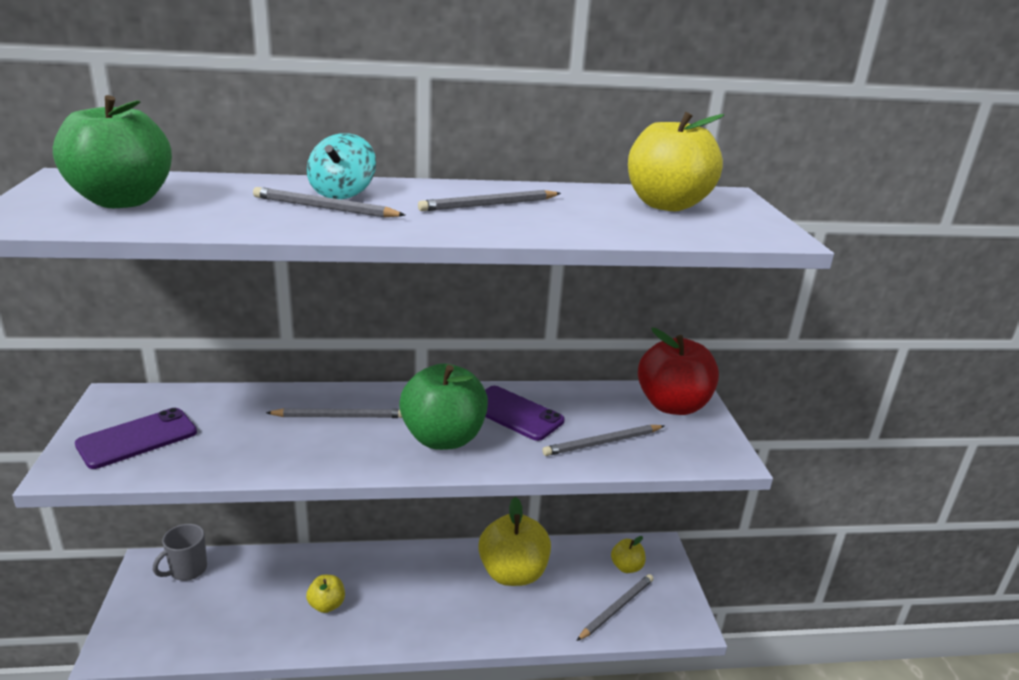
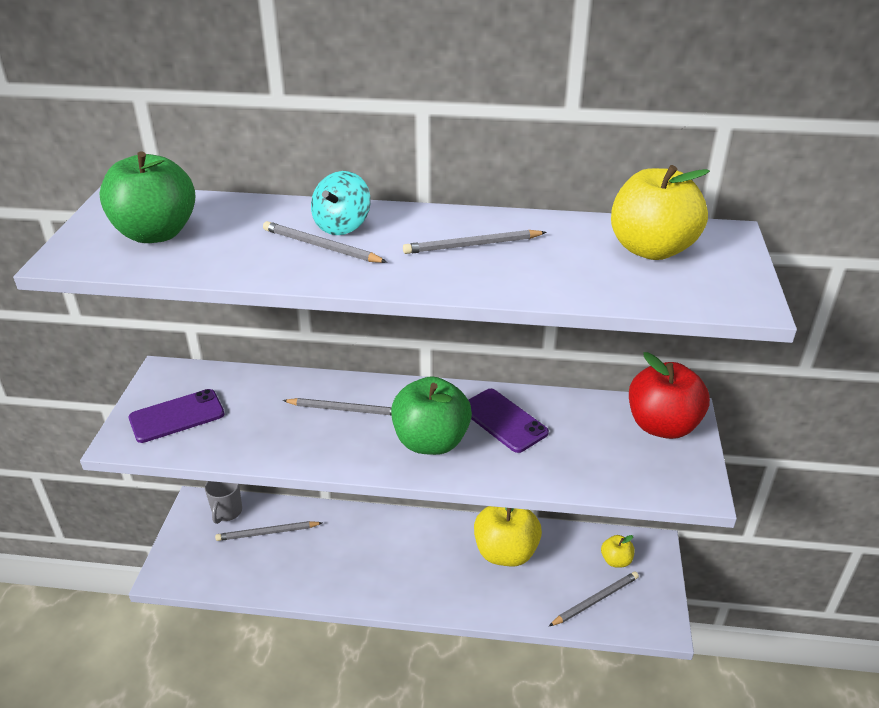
camera: 15 degrees right, 10 degrees up
(187, 570) = (227, 512): grey mug -> grey mug turned 45 degrees counterclockwise
(326, 605) = (336, 560): yellow apple -> none
(602, 443) = (578, 461): grey pencil -> grey pencil (267, 533)

